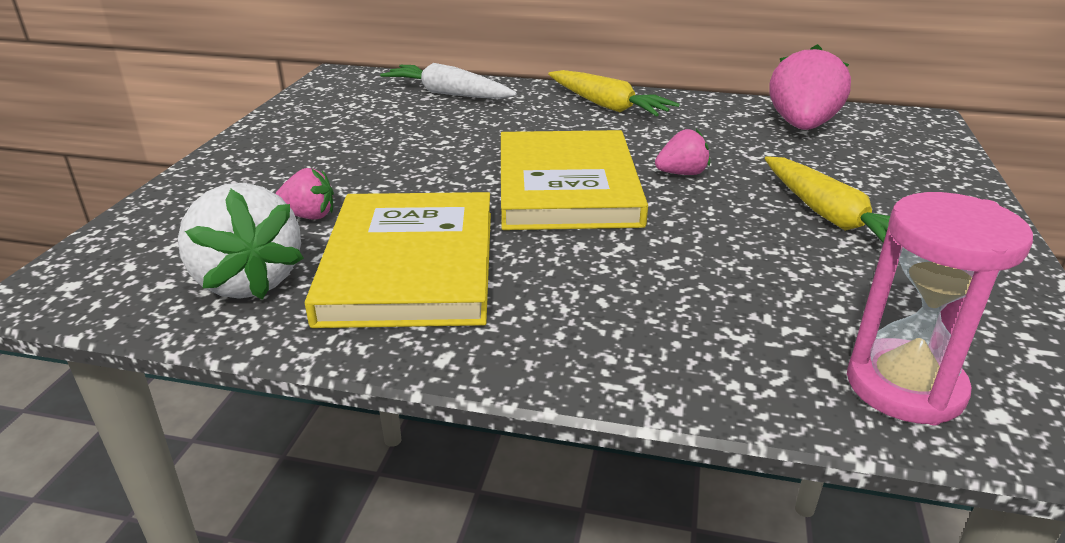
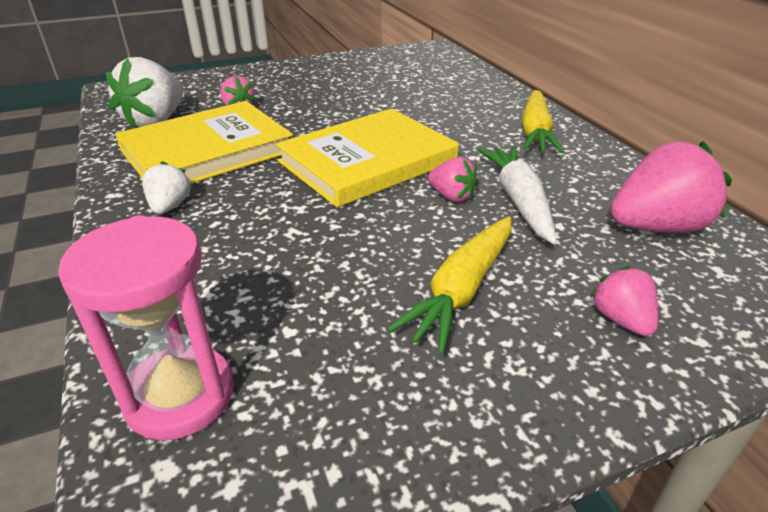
camera: 55 degrees right, 5 degrees up
(448, 94) = (459, 81): white carrot -> white carrot (518, 201)
(530, 321) = (170, 206): none -> white strawberry
(904, 179) = (621, 319): none -> pink strawberry

